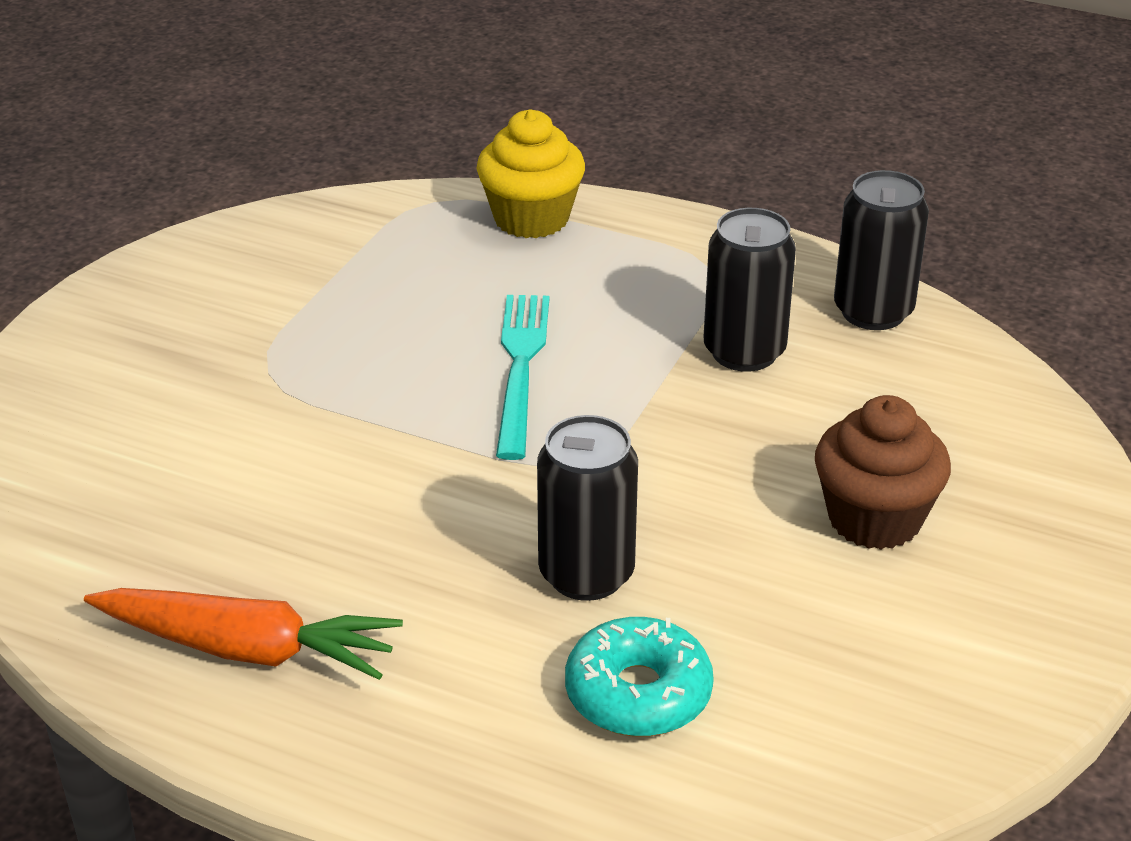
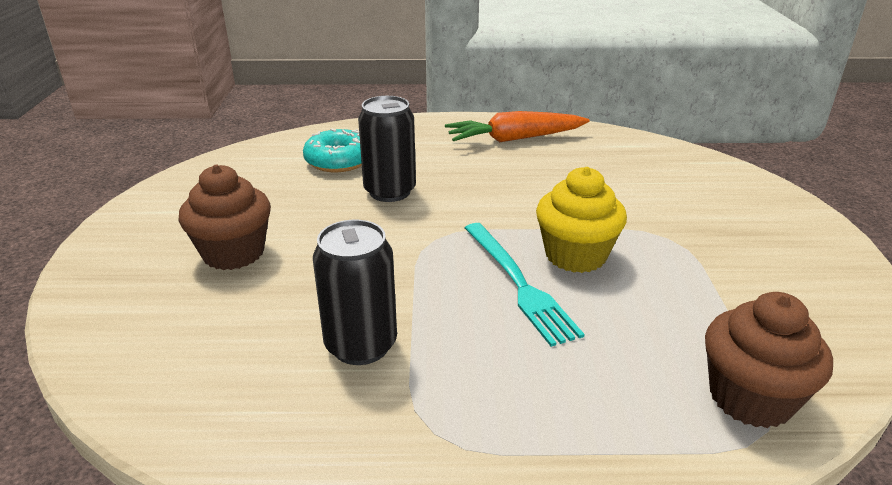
camera: 155 degrees right, 5 degrees down
(418, 219) = (750, 398): none -> brown cupcake
(531, 218) = (655, 439): yellow cupcake -> yellow cupcake (575, 255)
(873, 312) = (252, 428): black can -> none

